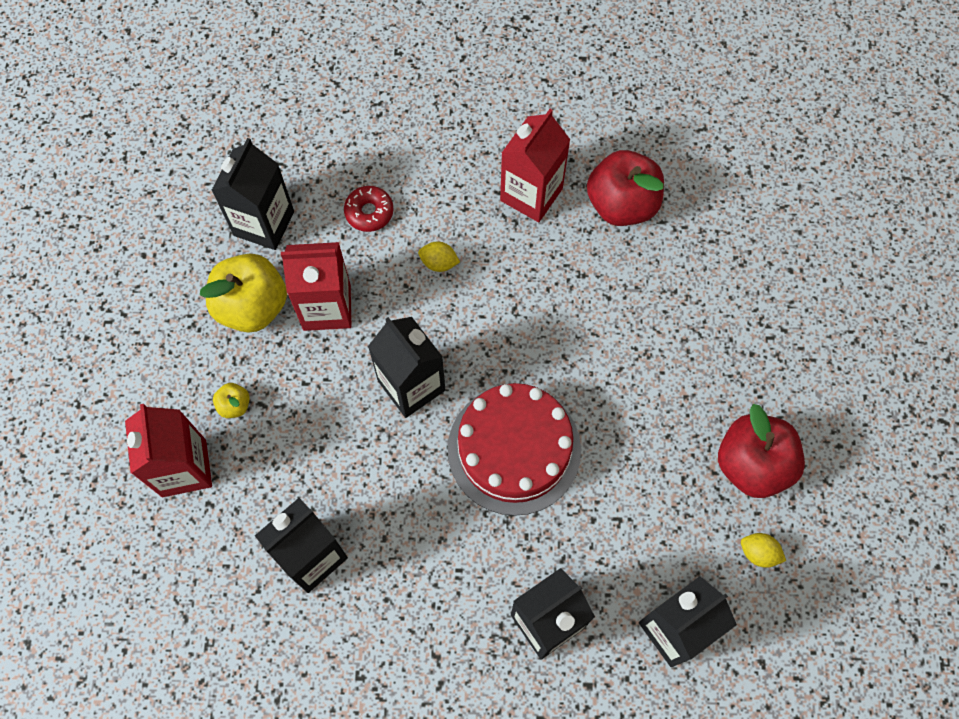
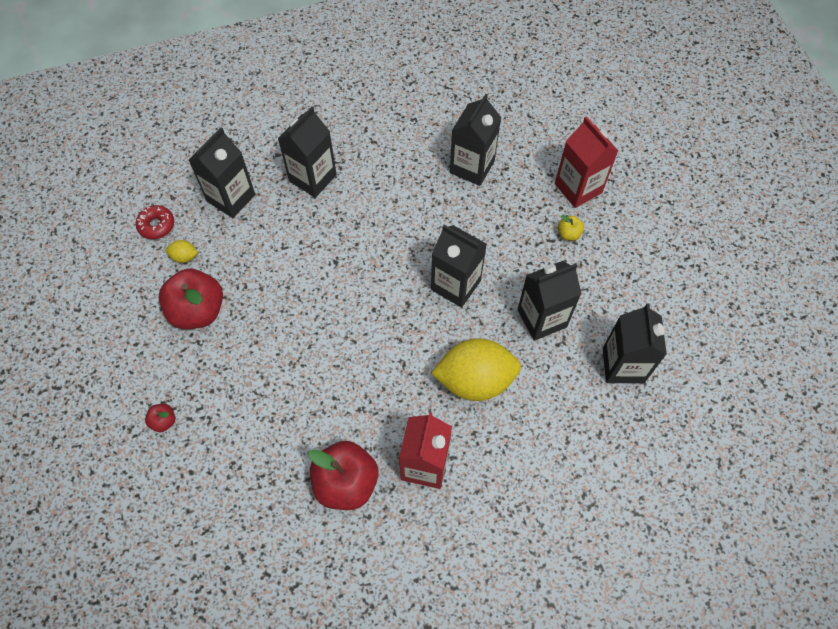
camera: 160 degrees right, 5 degrees down
(252, 306) = (595, 301): yellow apple -> none
(327, 307) = (542, 318): red carton -> black carton
(369, 212) = (548, 402): red donut -> red donut (156, 225)
(439, 263) = (475, 380): yellow lemon -> yellow lemon, size x2.48
(514, 449) = (368, 267): red cake -> none
(814, 336) = (164, 421): none -> red apple

